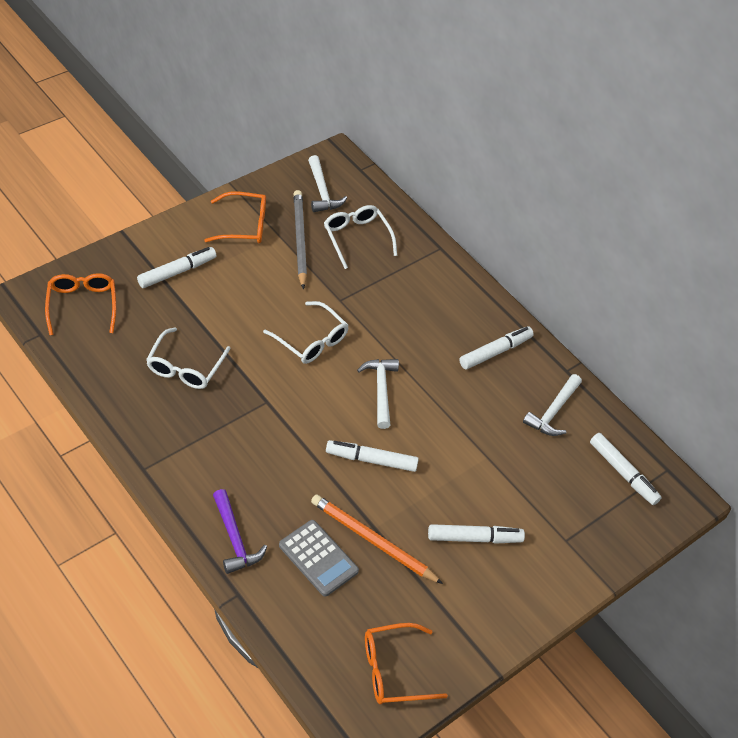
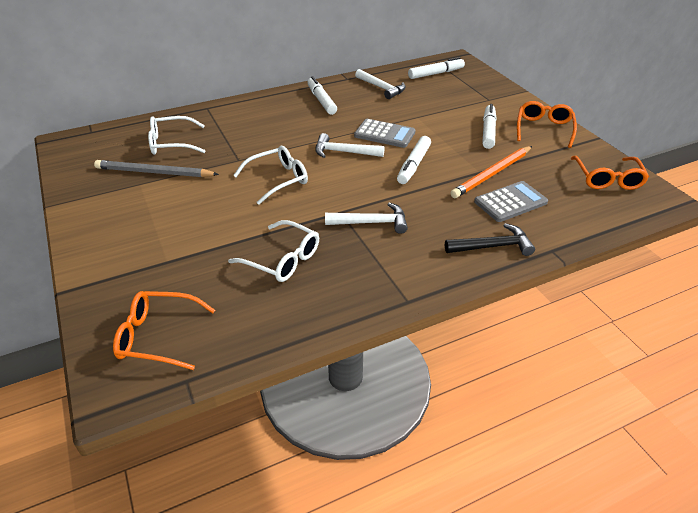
camera: 70 degrees left, 10 degrees down
(177, 272) = (149, 254): white marker -> none
(235, 539) = (493, 246): purple hammer -> black hammer
(243, 225) = (113, 203): orange glasses -> orange glasses (544, 129)
(322, 191) = (102, 154): white hammer -> white hammer (371, 222)
(432, 426) = (384, 134): none -> grey calculator

